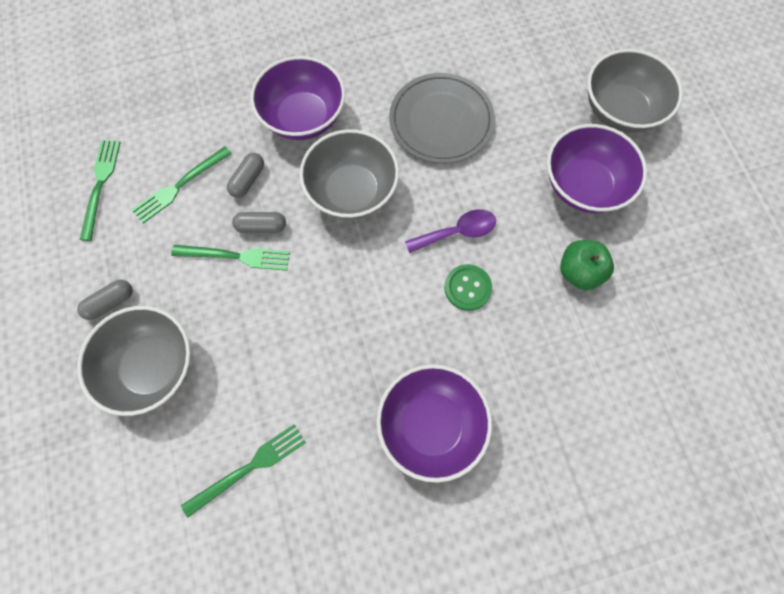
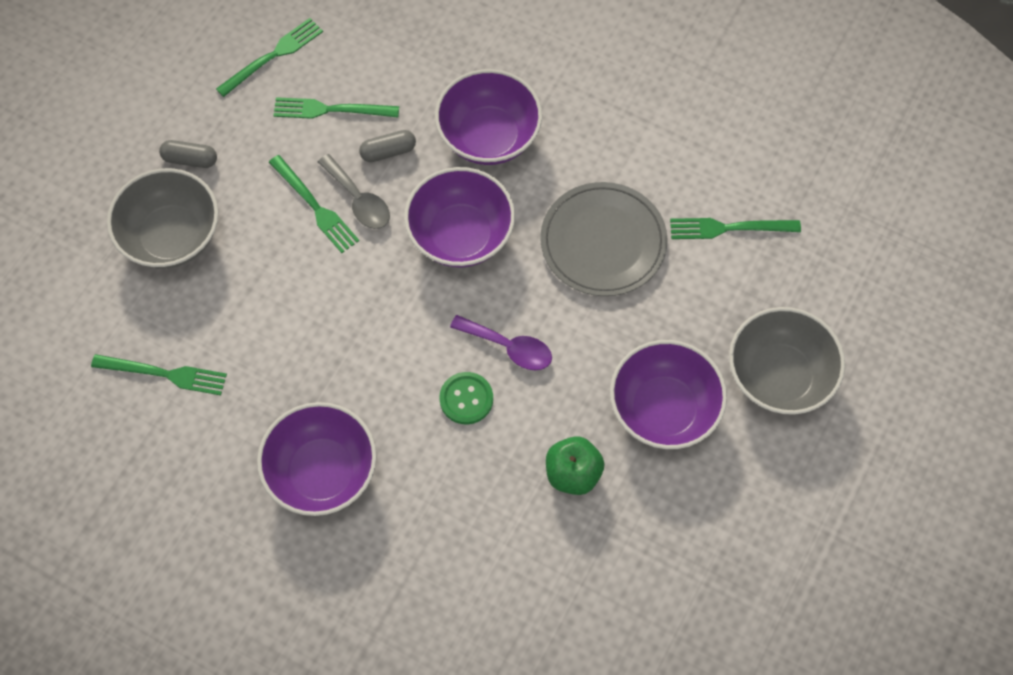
camera: 45 degrees right, 5 degrees down
(261, 226) = (359, 200): grey capsule -> grey spoon
(352, 191) = (460, 235): grey bowl -> purple bowl
(501, 53) = (729, 228): none -> green fork

